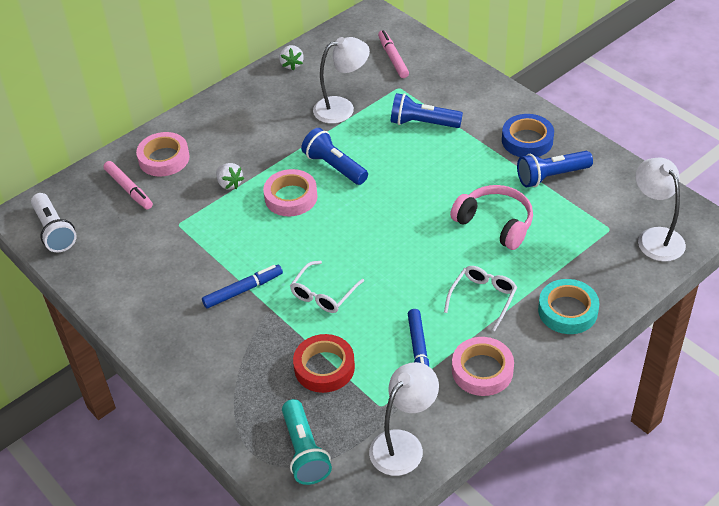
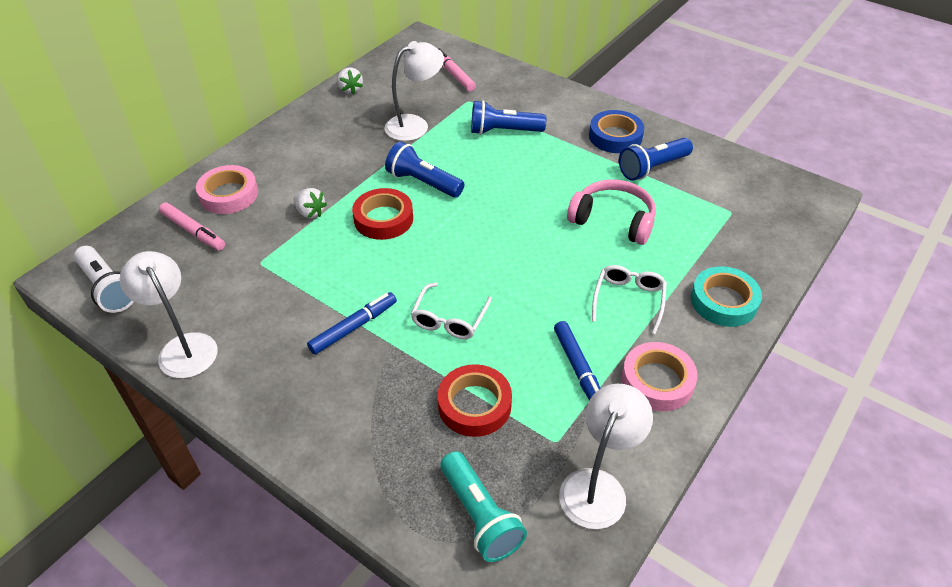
camera: 15 degrees left, 0 degrees up
(291, 197) = (383, 219): pink tape -> red tape
(655, 237) = (780, 215): white lamp -> white lamp (183, 347)

